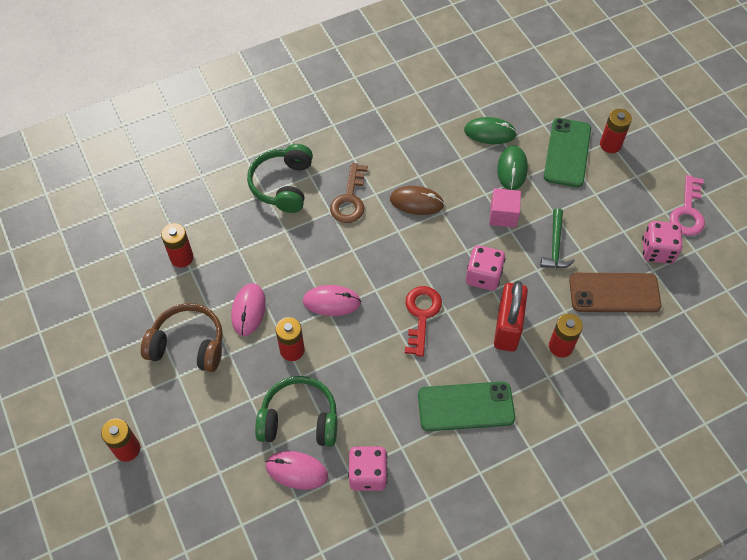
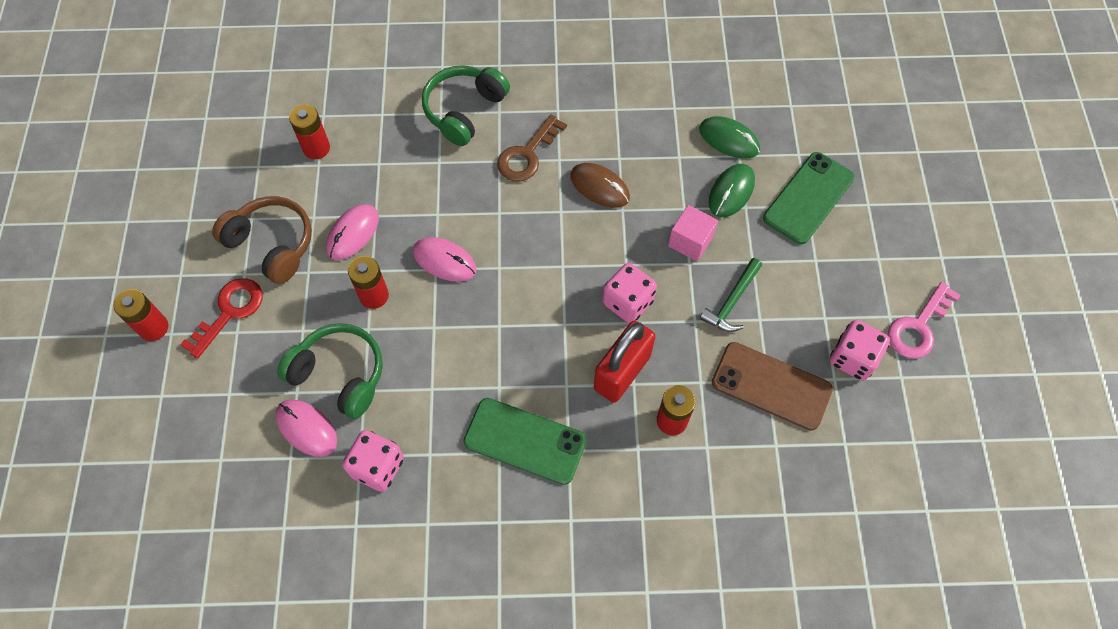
camera: 25 degrees right, 5 degrees up
(421, 315) = (533, 317): red key -> red key (229, 312)
(610, 145) = (867, 209): red battery -> none

